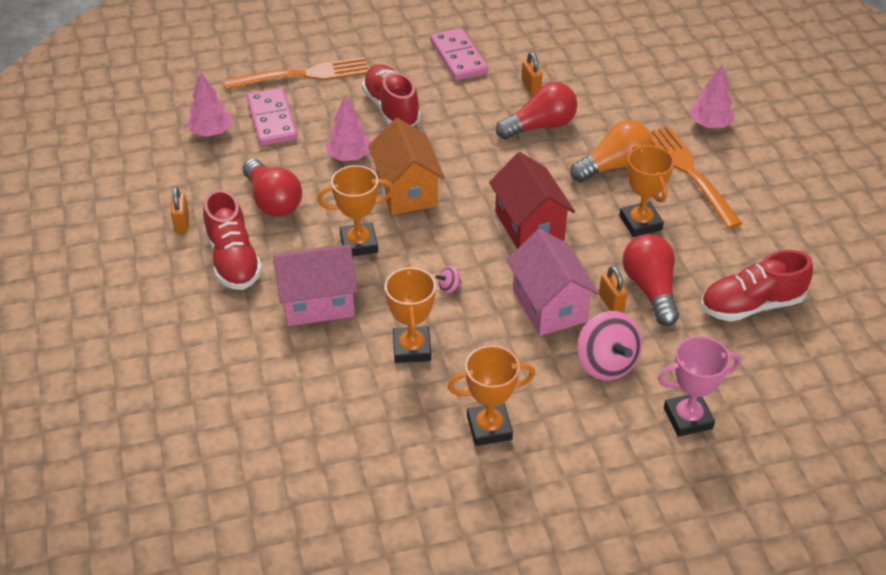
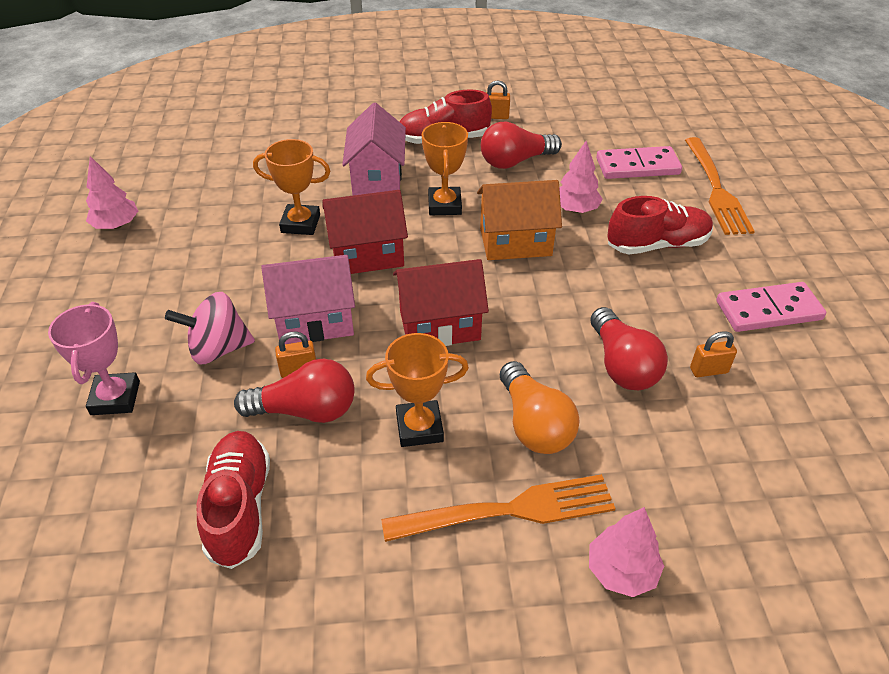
camera: 100 degrees right, 0 degrees up
(211, 132) = (618, 133): pink tree -> pink tree (116, 225)
(449, 287) = (367, 254): pink spinning top -> red house
(489, 428) = (188, 257): orange trophy -> none

